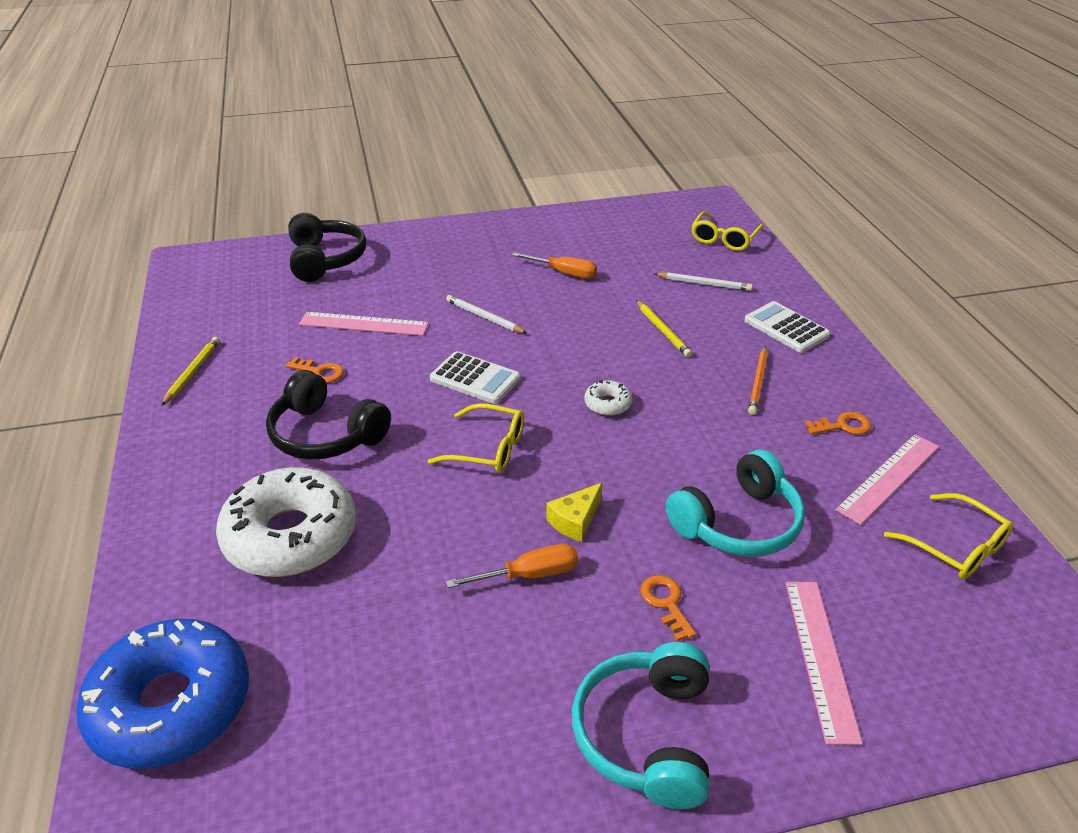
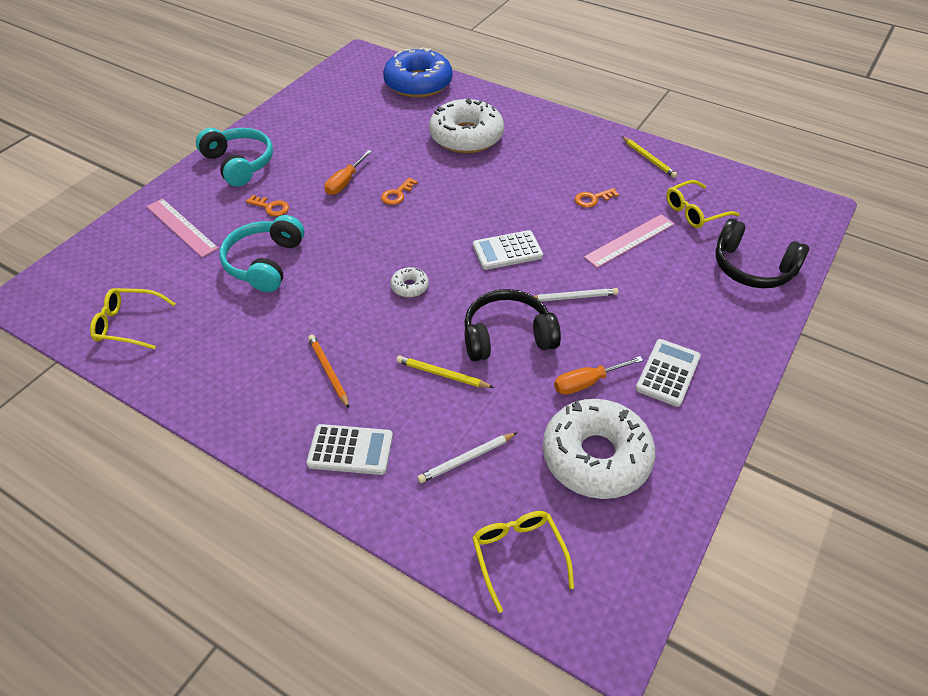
camera: 135 degrees right, 10 degrees up
(326, 434) = (528, 176): black headphones -> black headphones (507, 336)
(488, 449) = (439, 219): yellow glasses -> yellow glasses (694, 212)
(503, 250) = (668, 373): none -> white calculator
(575, 521) = (351, 214): yellow cheese -> none
(617, 245) = (596, 457): none -> white donut
(843, 426) = (242, 372): orange key -> orange key (397, 194)
(888, 477) = (190, 348): pink ruler -> none

